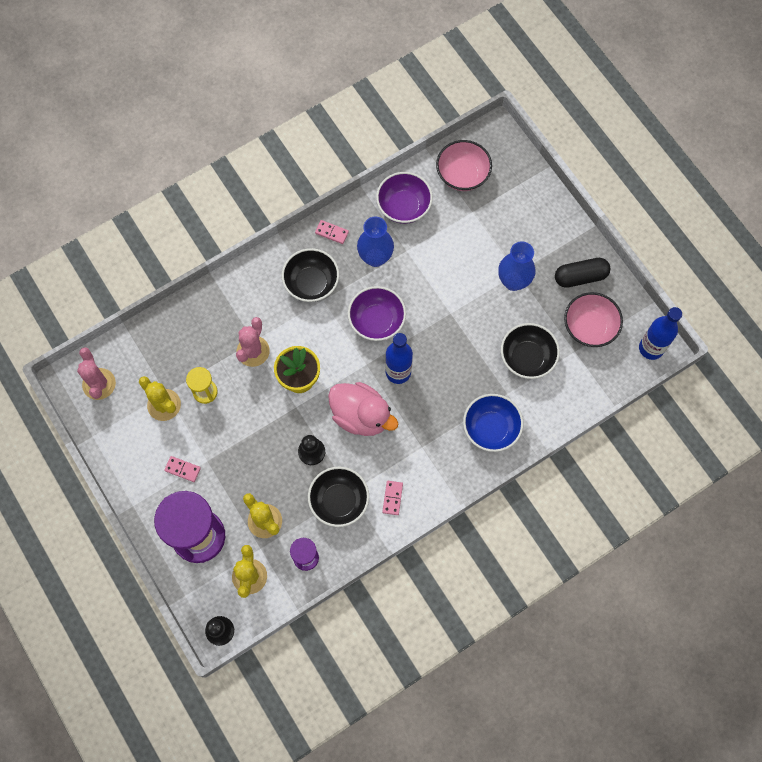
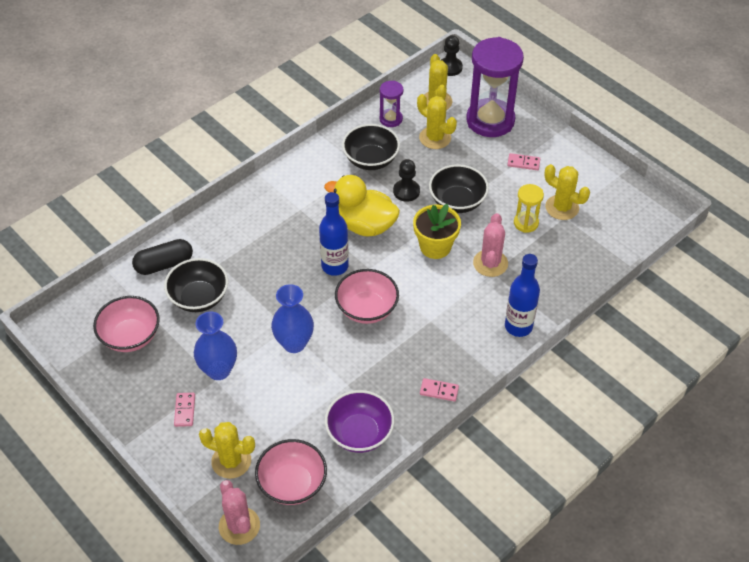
camera: 170 degrees right, 20 degrees down
(99, 384) = (633, 215): pink cactus -> pink cactus (239, 526)
(311, 283) = (447, 335): black bowl -> black bowl (457, 201)
(361, 416) = (365, 225): pink duck -> yellow duck
(375, 257) = (382, 372): blue vase -> blue vase (294, 343)
(377, 321) = (367, 309): purple bowl -> pink bowl
(392, 498) = (321, 168): pink domino -> pink domino (185, 410)
(491, 428) = (233, 232): blue bowl -> none
(508, 200) = (231, 461): none -> yellow cactus
(580, 277) = (140, 386): black capsule -> black capsule (164, 264)
(651, 348) = (62, 326): blue bottle -> blue bottle (518, 326)

